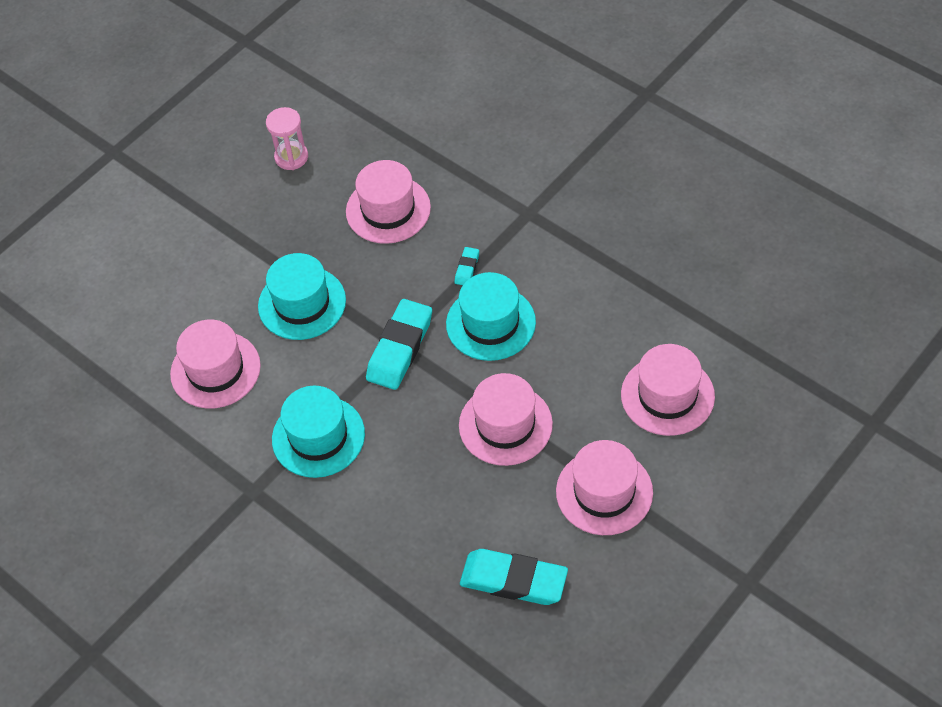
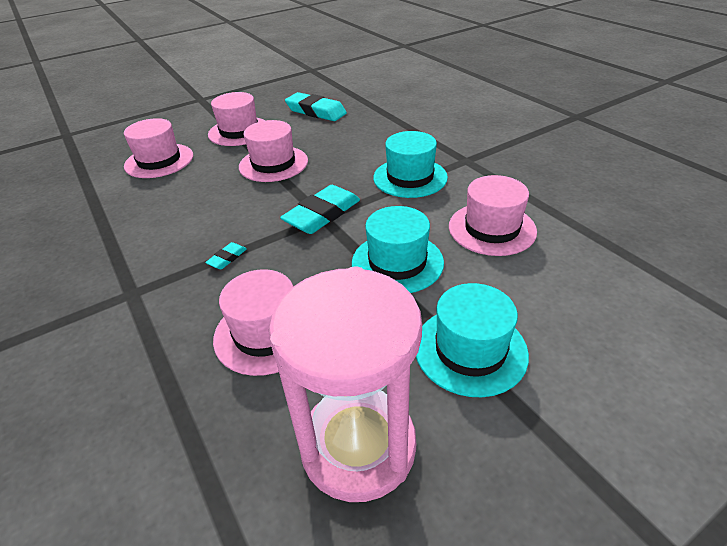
camera: 165 degrees left, 15 degrees down
(291, 157) = (358, 446): pink hourglass -> pink hourglass, size x2.14
(490, 323) = (239, 217): turquoise hat -> turquoise hat (470, 350)

